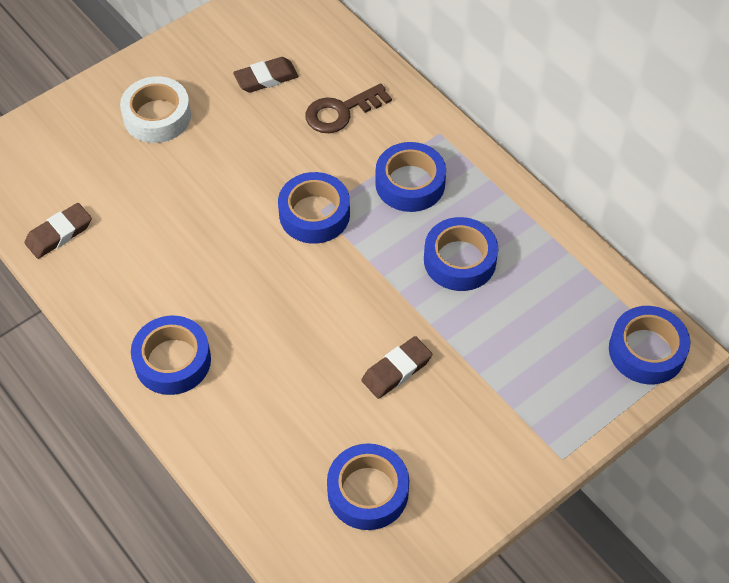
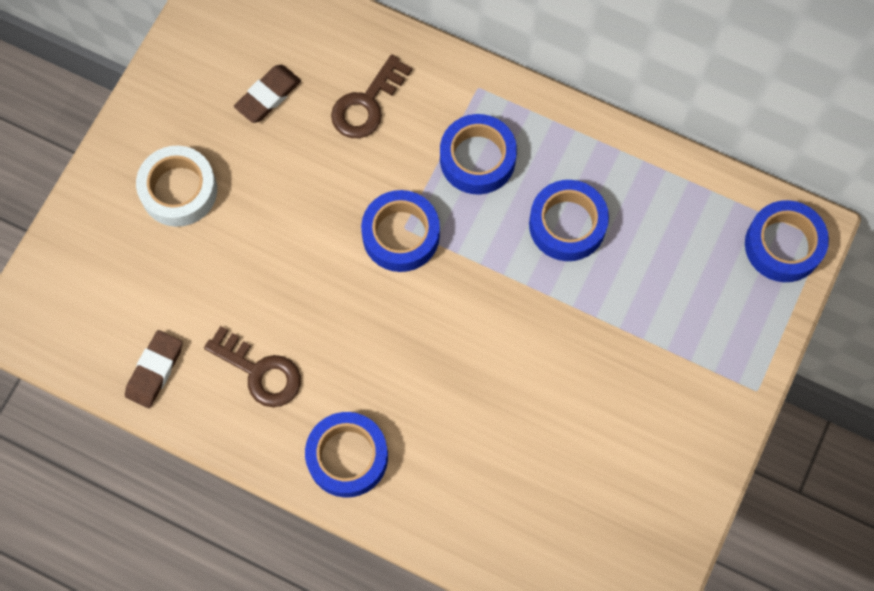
camera: 25 degrees left, 15 degrees up
(140, 268) = (260, 371): none -> brown key
(368, 491) = (600, 505): blue tape -> none
(396, 370) = (565, 369): brown eraser -> none

